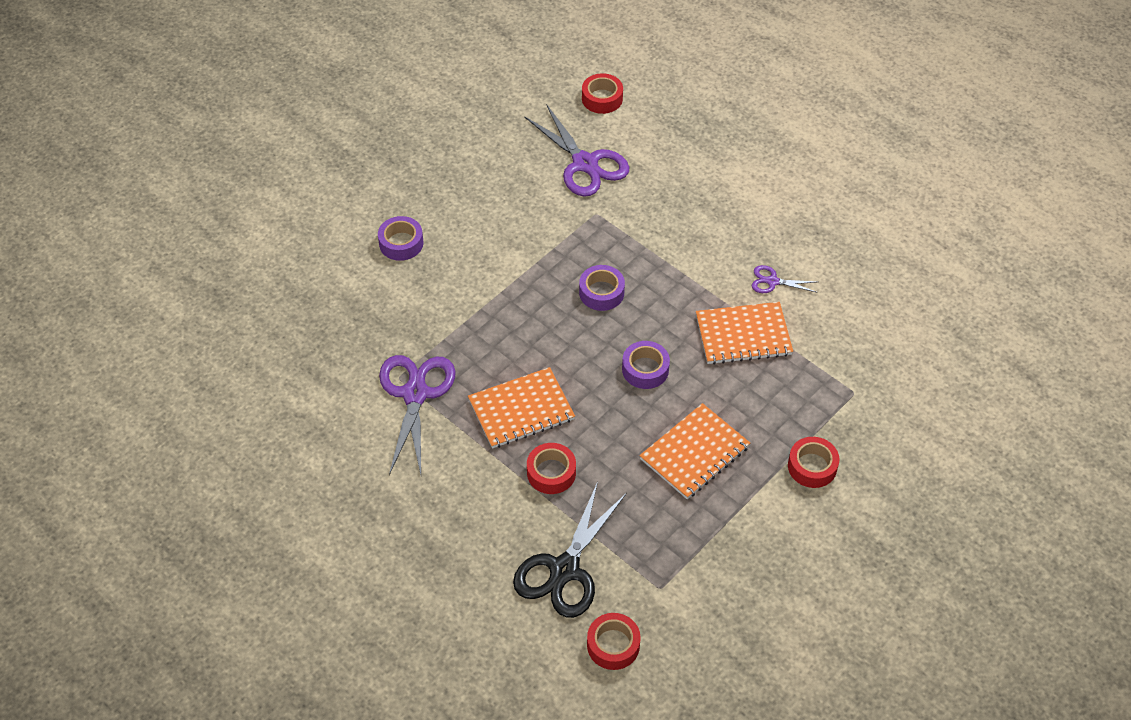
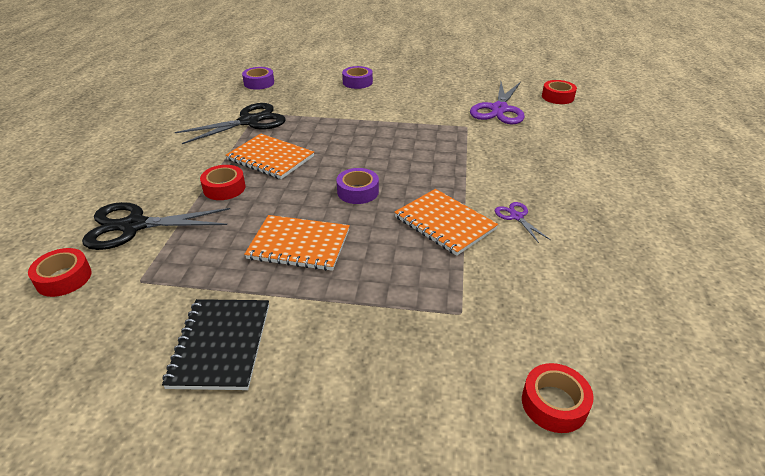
camera: 55 degrees right, 15 degrees down
(415, 394) = (249, 121): purple scissors -> black scissors
(601, 292) = (404, 151): purple tape -> purple tape (259, 83)
(783, 556) = (221, 345): none -> black notebook
(812, 466) = (345, 321): red tape -> red tape (554, 403)

